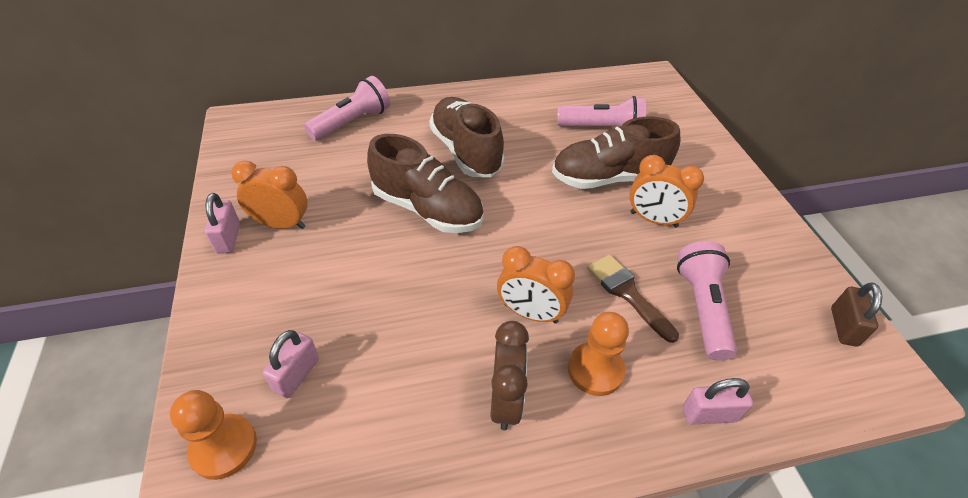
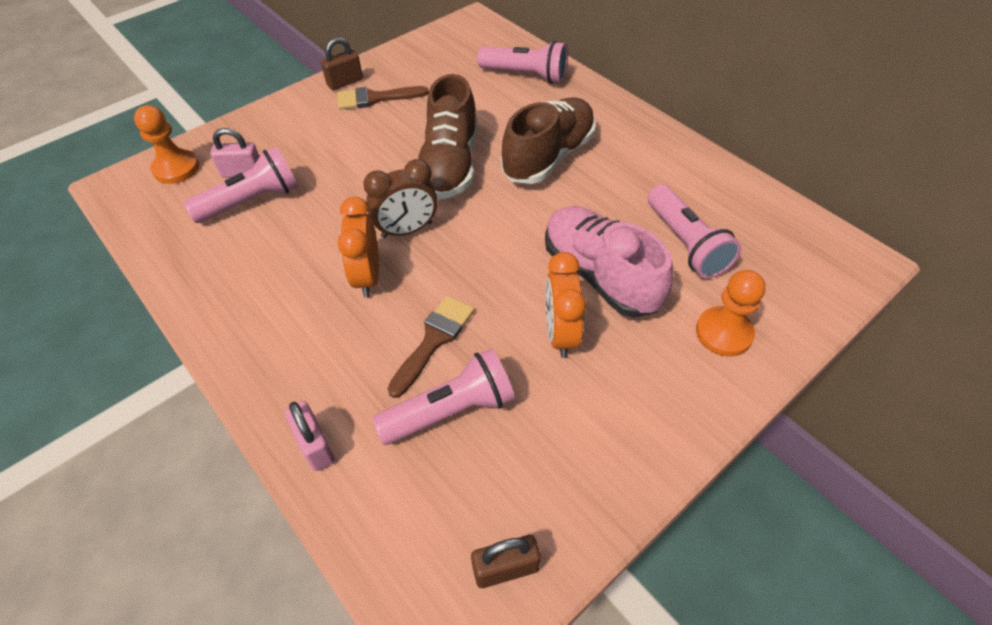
camera: 65 degrees right, 5 degrees up
(228, 238) = (345, 82): pink padlock -> brown padlock
(281, 224) = (375, 98): orange clock -> brown brush
(353, 378) = (252, 201): none -> pink flashlight
(505, 400) = (268, 292): brown clock -> brown clock (407, 230)
(595, 370) = (326, 342): orange pawn -> orange pawn (723, 333)
(608, 178) = (600, 275): brown shoe -> pink shoe

